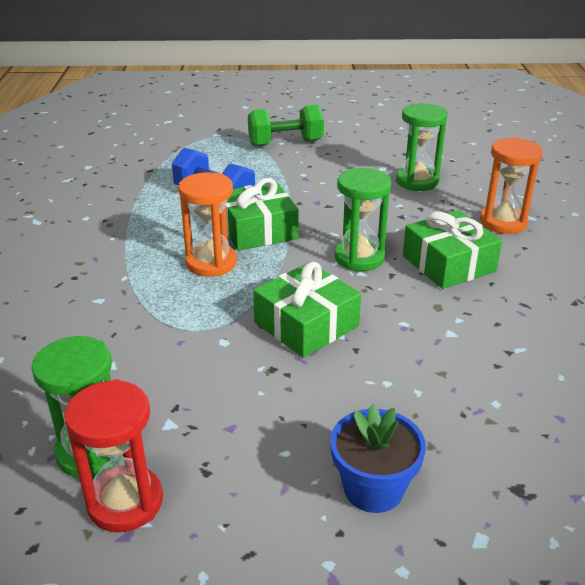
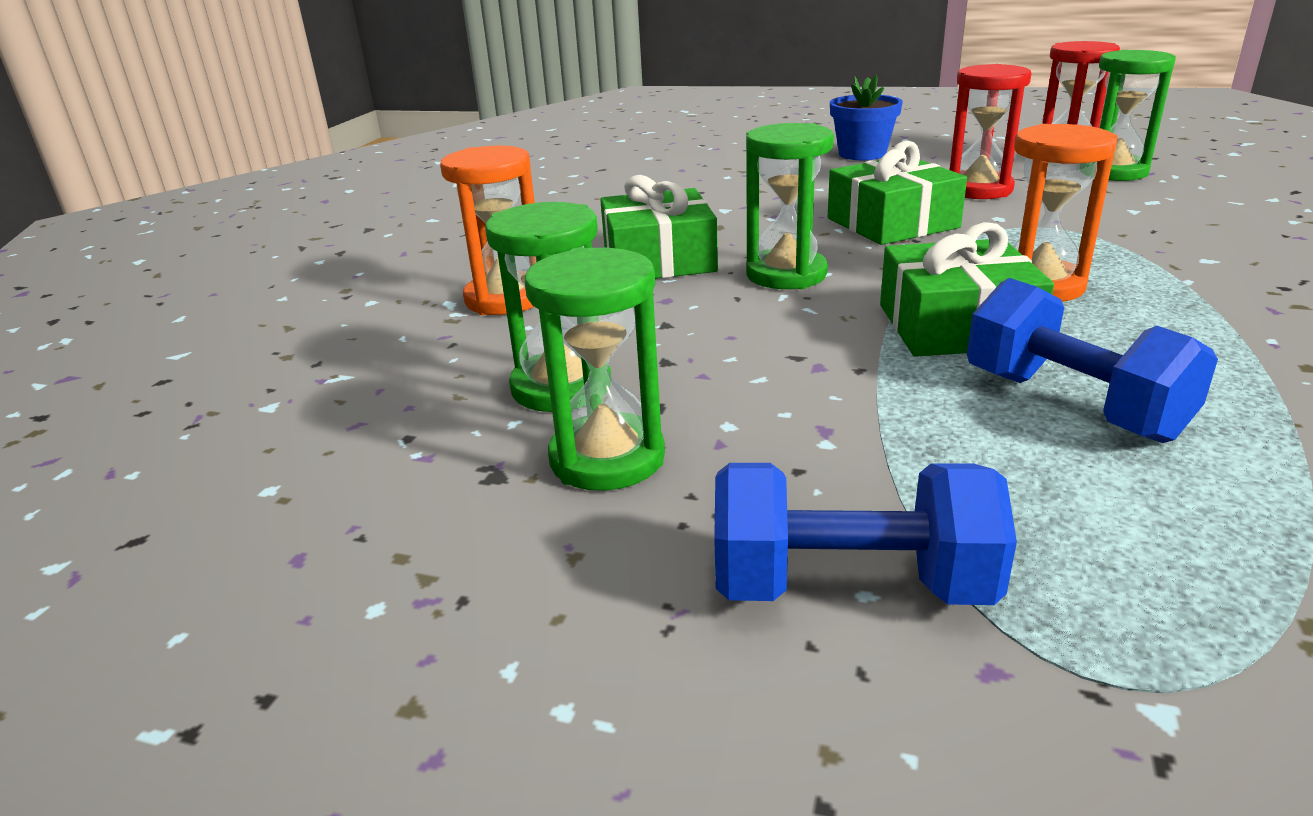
camera: 160 degrees left, 5 degrees down
(236, 393) = (978, 190): none -> red hourglass
(285, 143) = (850, 586): green dumbbell -> blue dumbbell
(374, 161) = (607, 458): none -> green hourglass

